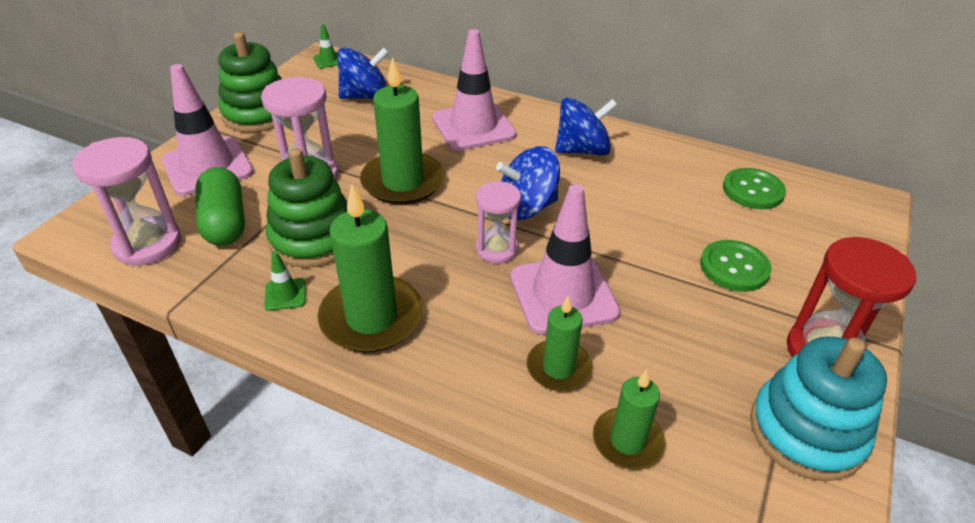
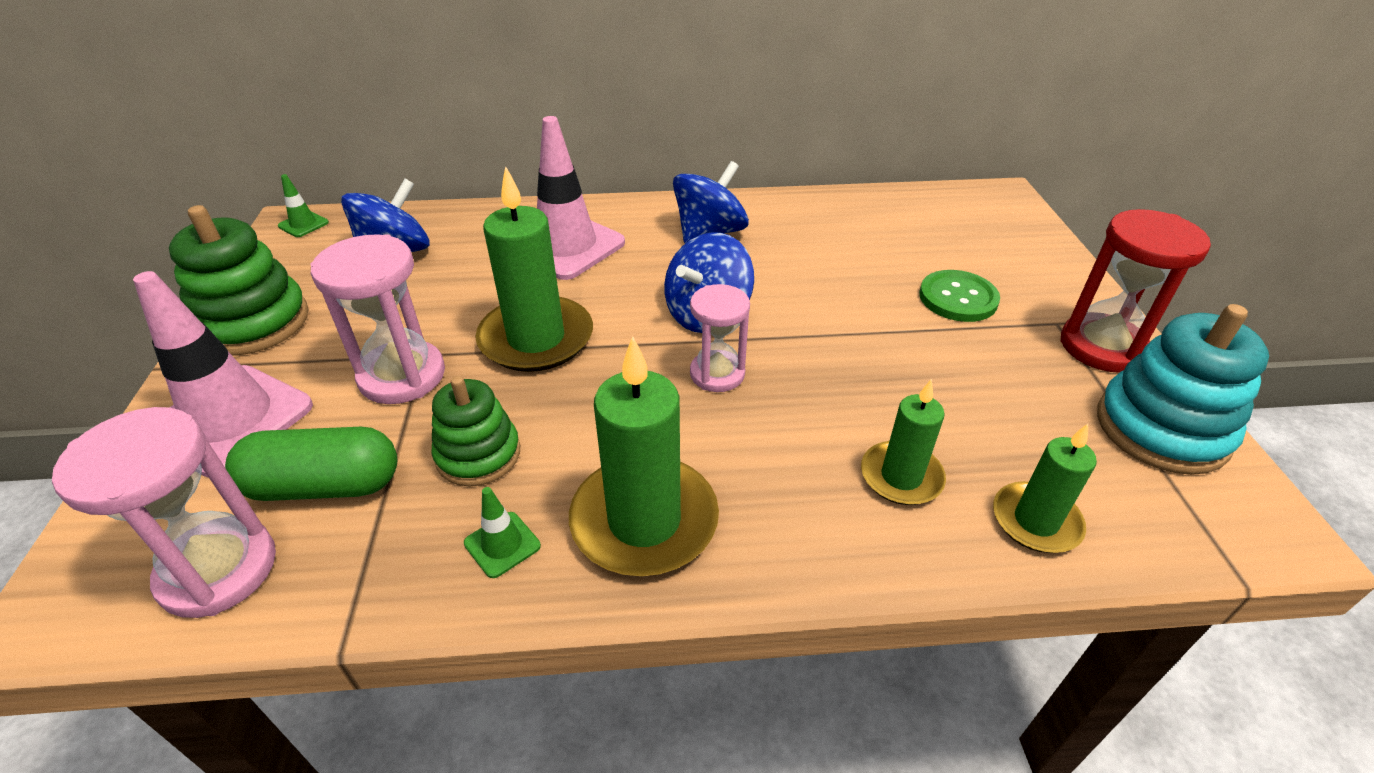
camera: 30 degrees left, 0 degrees up
(225, 222) = (324, 486): green capsule -> green capsule turned 45 degrees counterclockwise
(313, 239) = (478, 454): green stacking toy -> green stacking toy, size x0.66
(563, 294) = (831, 394): pink traffic cone -> none
(753, 190) = (903, 218): green button -> none

